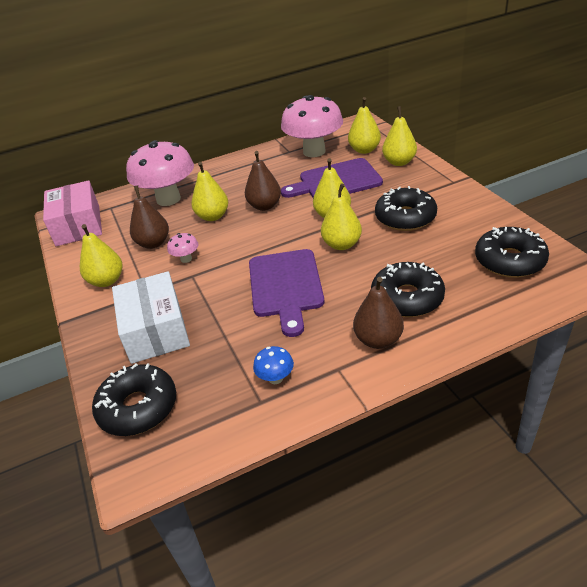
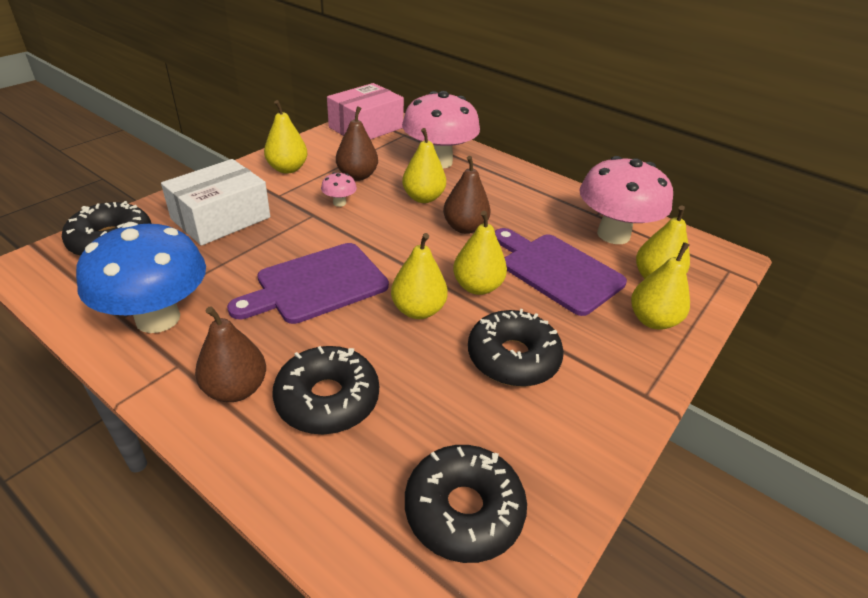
camera: 55 degrees right, 0 degrees up
(275, 378) = (158, 318): blue mushroom -> blue mushroom, size x2.44

